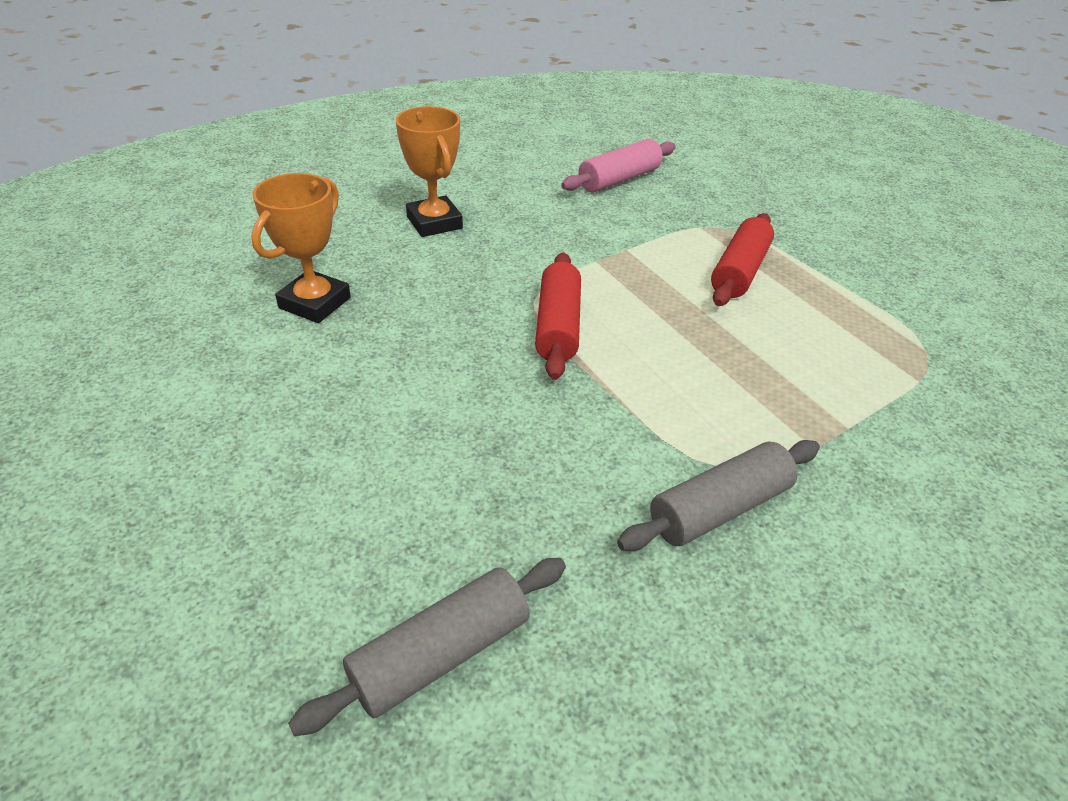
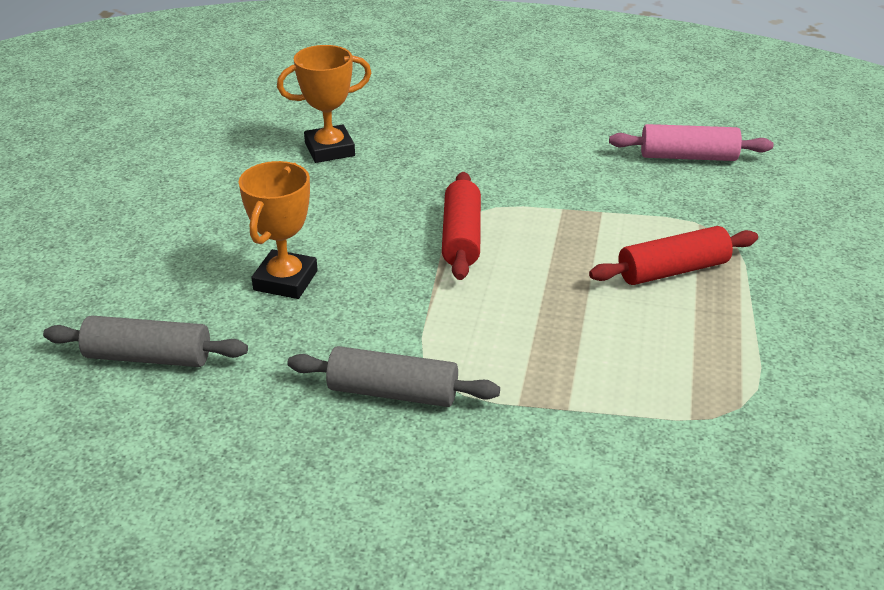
camera: 45 degrees right, 5 degrees down
(434, 222) = (481, 130): orange trophy -> orange trophy (285, 280)
(558, 326) = (461, 237): red rolling pin -> red rolling pin turned 45 degrees counterclockwise

